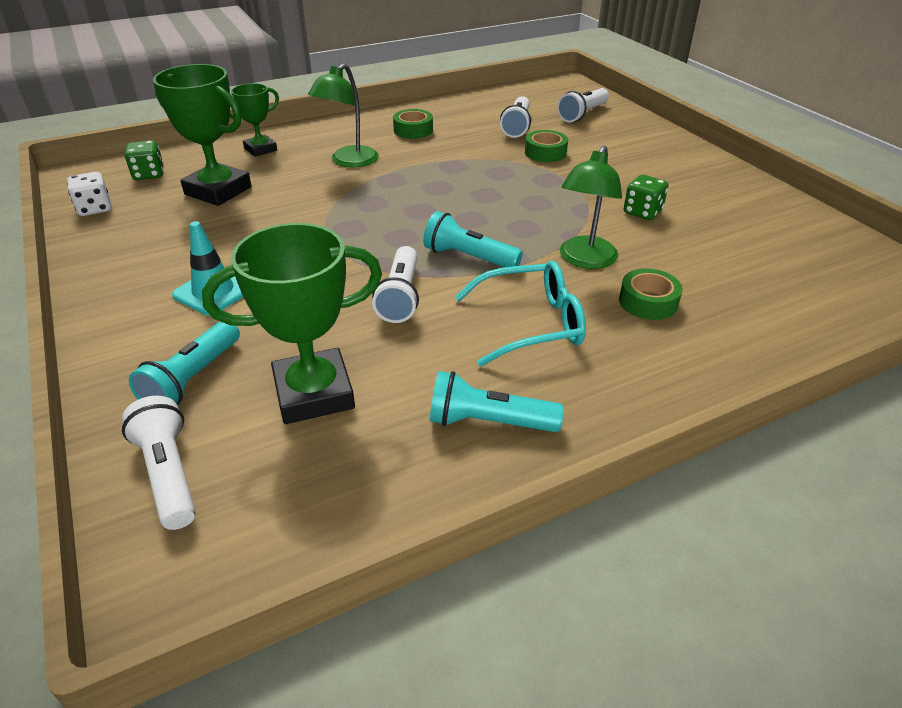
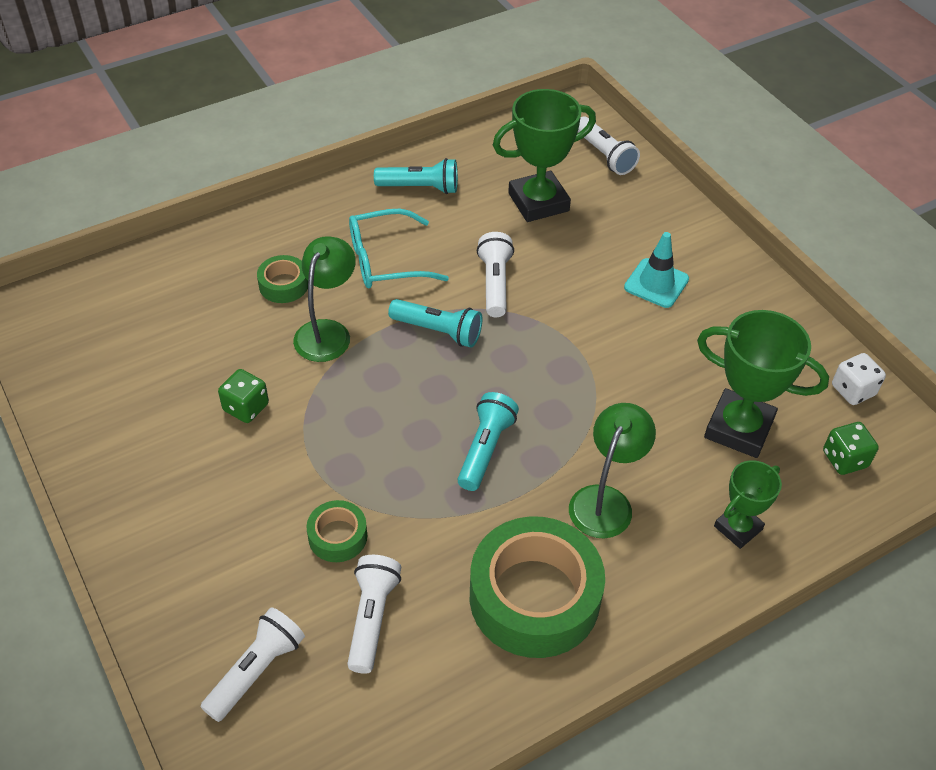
camera: 175 degrees right, 10 degrees up
(193, 379) = (626, 209): turquoise flashlight -> turquoise flashlight (485, 449)
(413, 130) = (534, 597): green tape -> green tape, size x2.15

